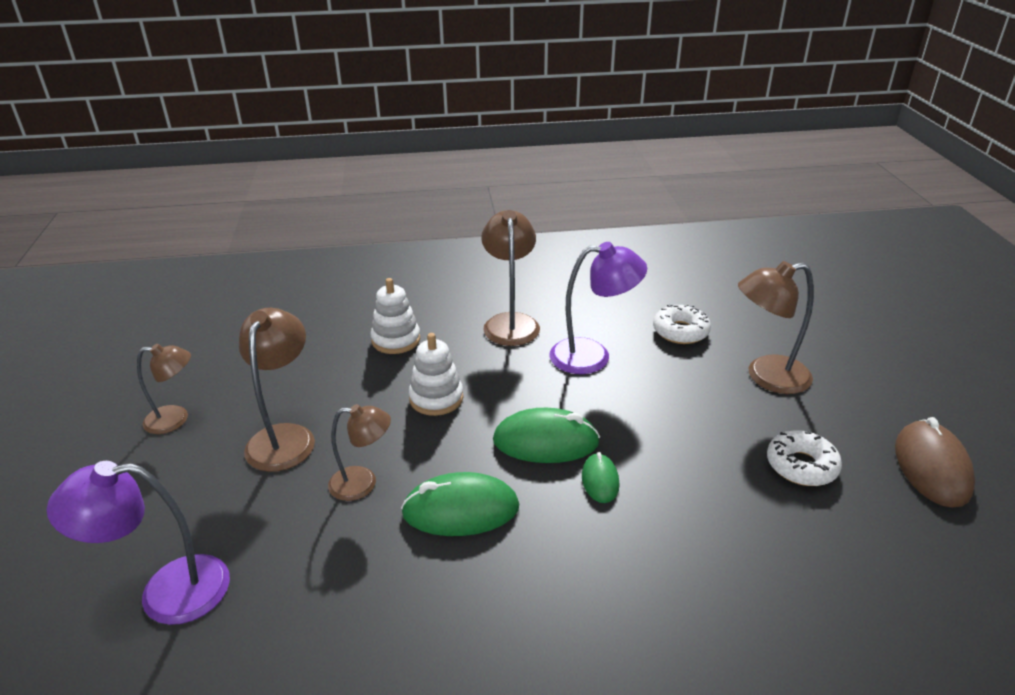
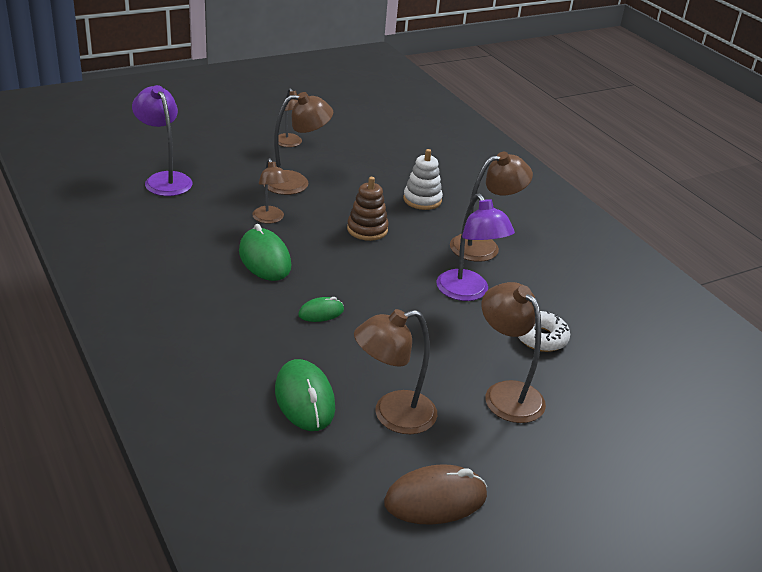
camera: 65 degrees right, 0 degrees up
(436, 398) = (367, 229): white stacking toy -> brown stacking toy
(546, 441) = (348, 283): green mouse -> green mouse (304, 399)
(801, 466) = (392, 415): white donut -> brown lamp

